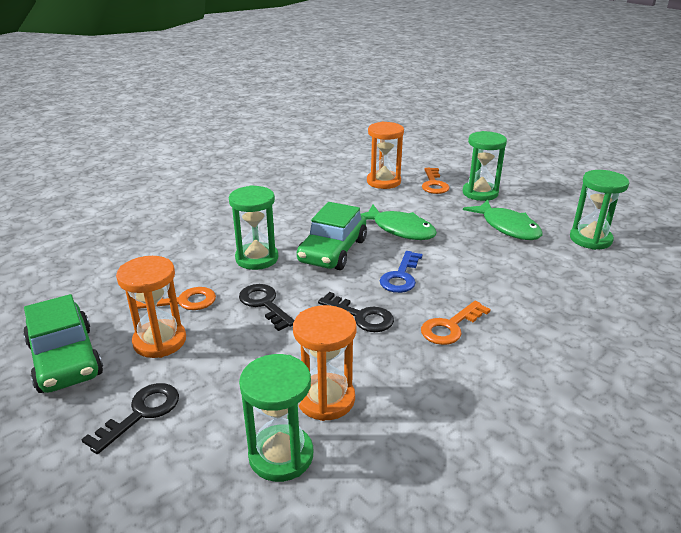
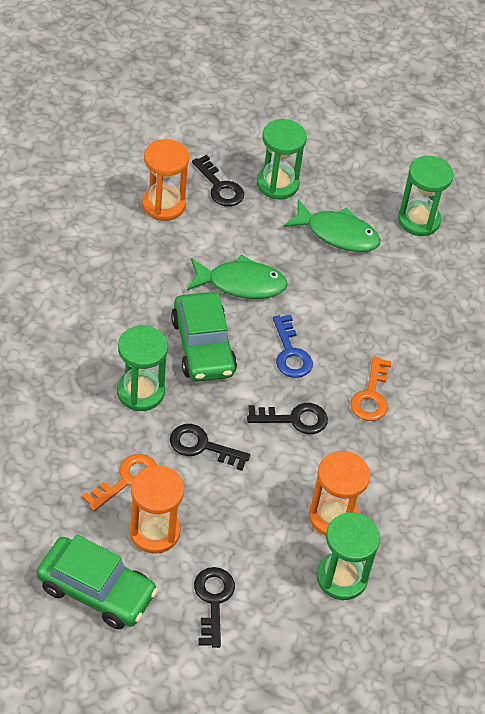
camera: 40 degrees left, 20 degrees up
(434, 184) = (220, 186): orange key -> black key

